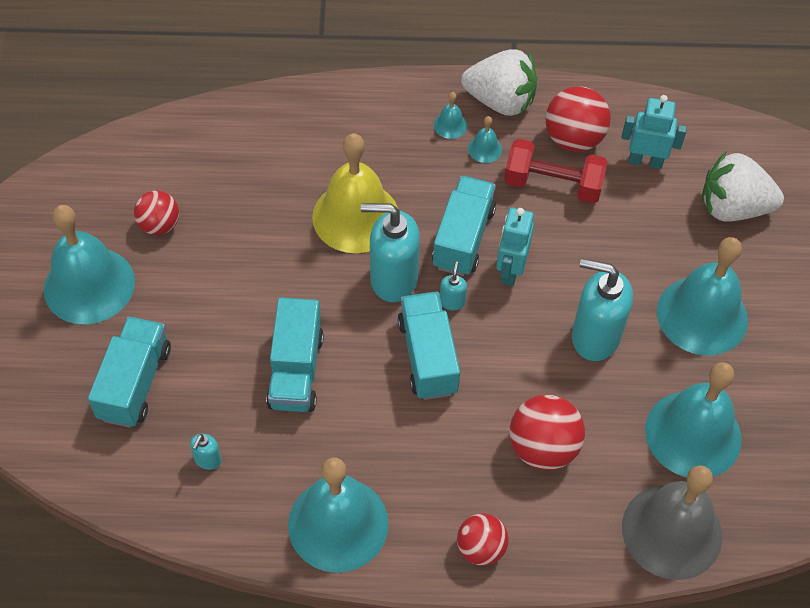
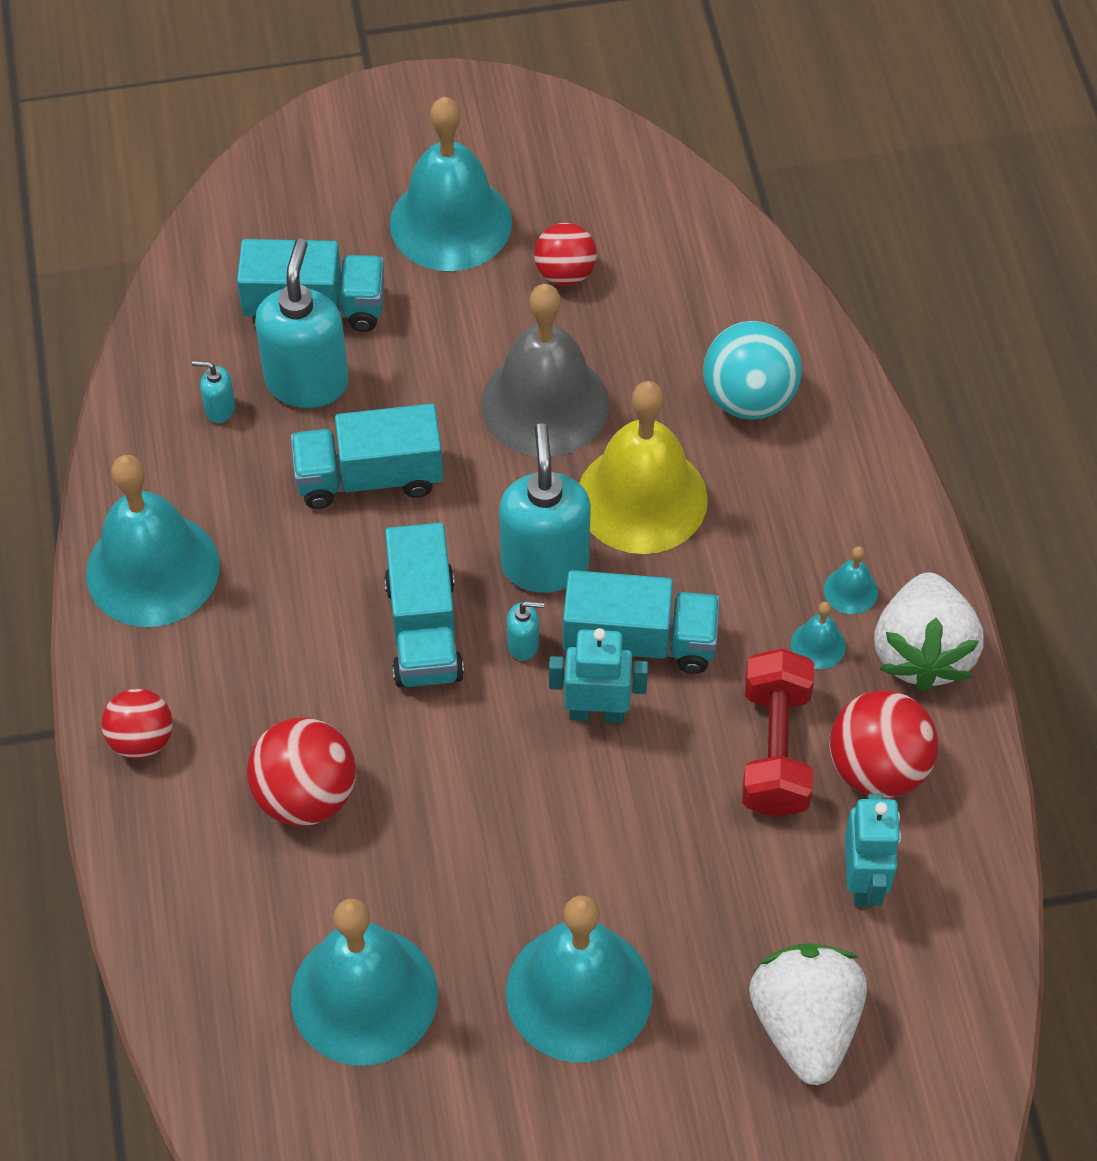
camera: 80 degrees right, 0 degrees up
(295, 145) = (749, 398): none -> turquoise ball
(428, 357) = (424, 629): turquoise truck -> turquoise truck turned 105 degrees clockwise
(594, 337) = (505, 842): turquoise soap dispenser -> turquoise soap dispenser (307, 382)
(671, 531) = (201, 978): grey bell -> grey bell (545, 403)

